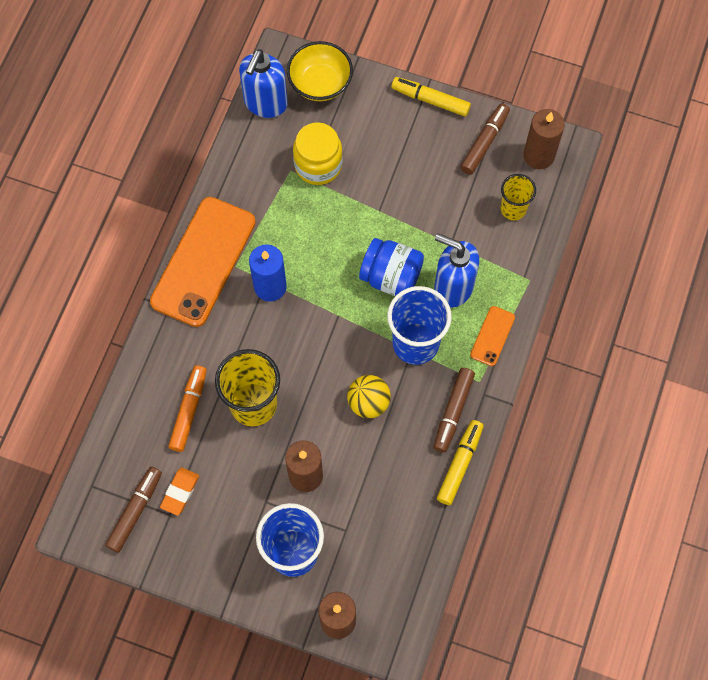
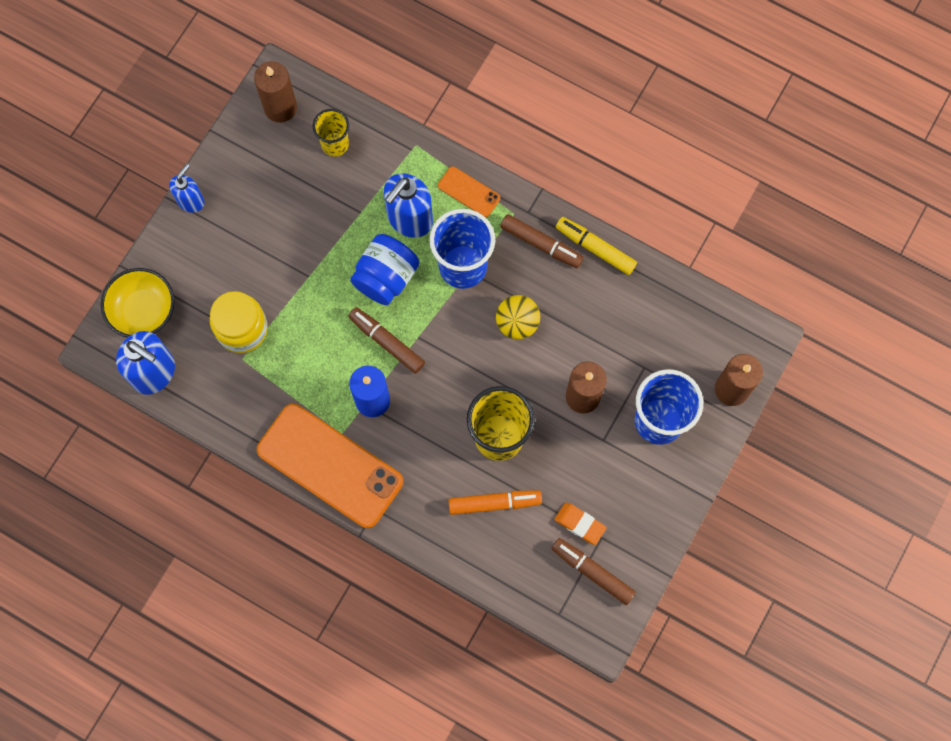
camera: 80 degrees left, 5 degrees up
(189, 410) = (494, 503): orange marker -> orange marker turned 150 degrees clockwise
(430, 100) = (191, 201): yellow marker -> blue soap dispenser
(484, 142) = (253, 157): brown marker -> brown marker (387, 342)

